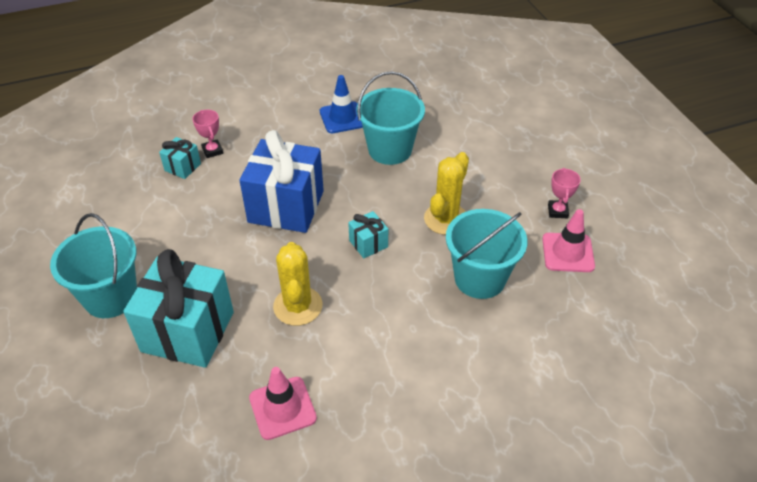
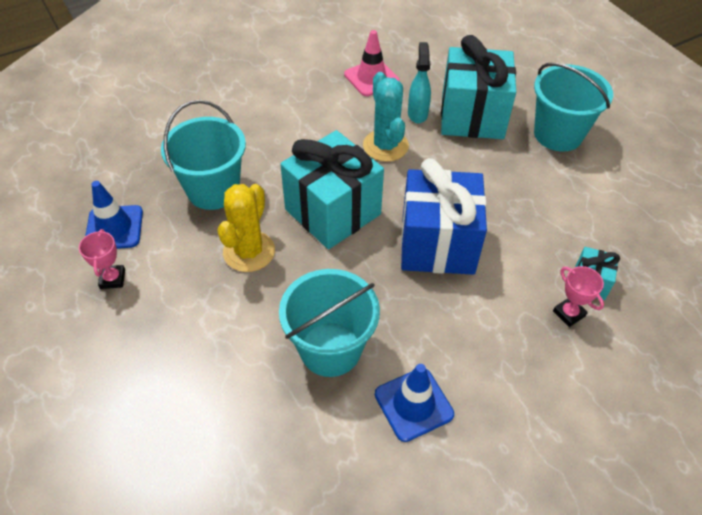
camera: 170 degrees right, 5 degrees up
(247, 344) = (417, 113): none -> turquoise spray bottle
(298, 306) = (385, 146): yellow cactus -> turquoise cactus
(368, 244) = (333, 212): turquoise gift -> turquoise gift, size x2.21
(568, 253) = (114, 228): pink traffic cone -> blue traffic cone

